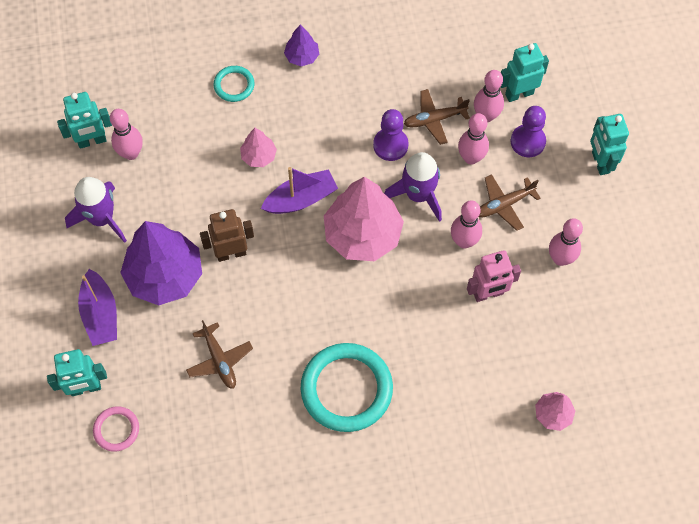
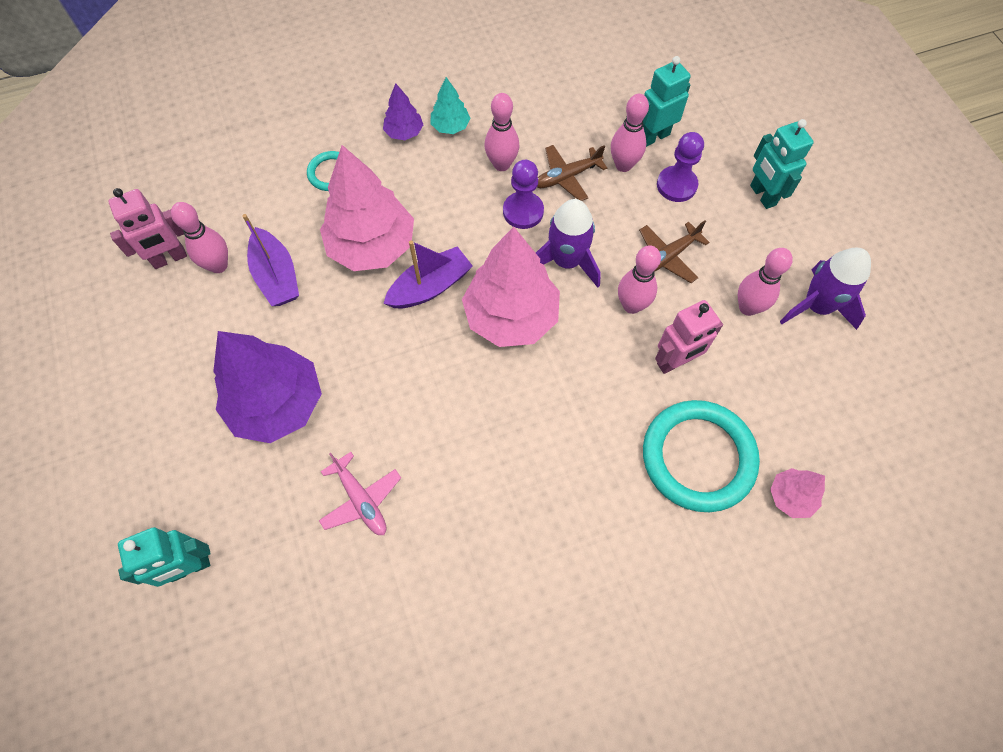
camera: 10 degrees left, 0 degrees up
(92, 141) = (170, 259): turquoise robot -> pink robot
(100, 314) = (200, 466): purple boat -> purple boat (276, 276)
(101, 218) = (190, 347): purple rocket -> purple rocket (816, 306)
(116, 429) = (237, 618): pink ring -> none
(219, 360) = (361, 500): brown plane -> pink plane
(231, 253) = (356, 363): brown robot -> none
(259, 156) = (372, 246): pink tree -> pink tree, size x2.11
(343, 57) = (450, 126): none -> turquoise tree
(346, 389) = (528, 509): turquoise ring -> turquoise ring (698, 457)
(471, 158) = (617, 212): pink bowling pin -> pink bowling pin (501, 164)

